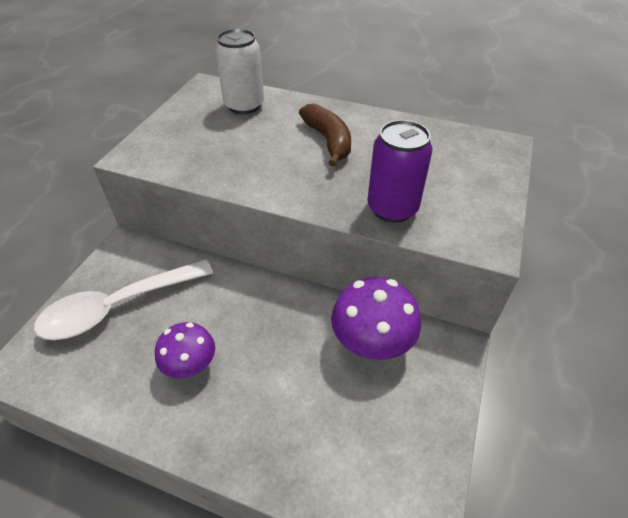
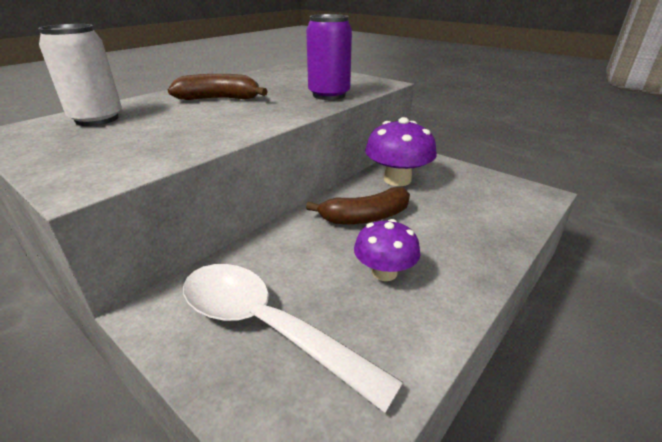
camera: 70 degrees left, 15 degrees down
(117, 307) = (266, 326): white spoon -> white spoon turned 135 degrees clockwise
(275, 329) = (365, 217): none -> brown banana

